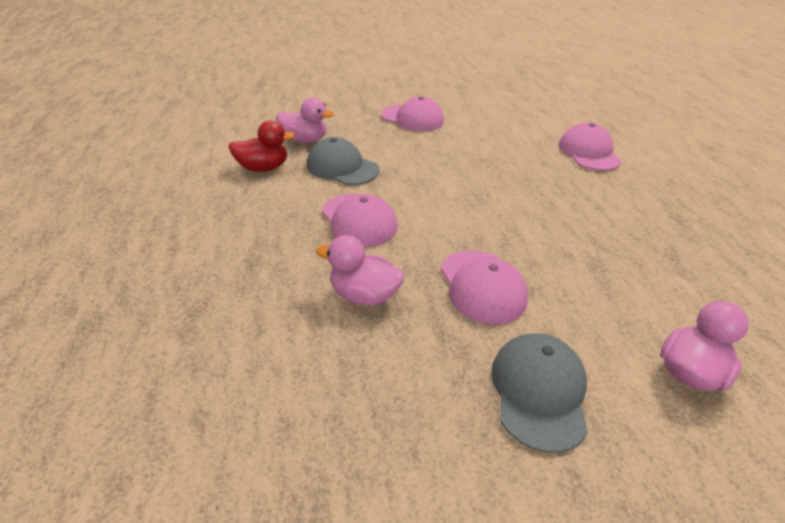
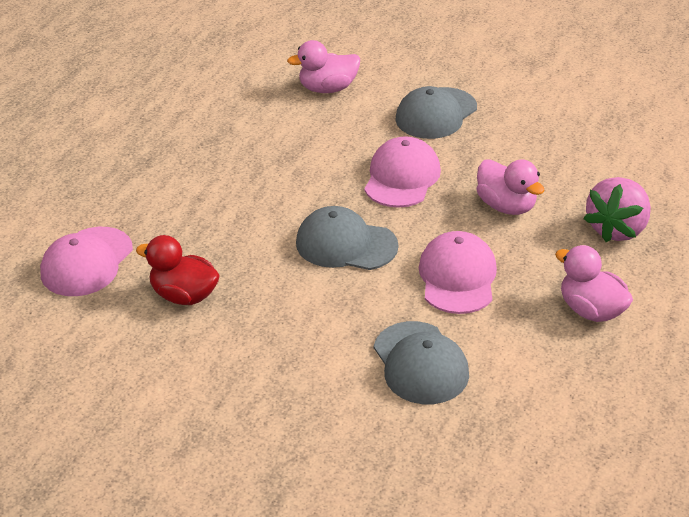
camera: 145 degrees left, 0 degrees up
(242, 313) = (617, 229): none -> pink strawberry
(263, 168) = (527, 405): red duck -> red duck (184, 295)
(305, 140) = (436, 445): pink duck -> pink duck (591, 310)
(412, 118) = (227, 430): pink cap -> none
(459, 214) = (346, 244): none -> grey cap

